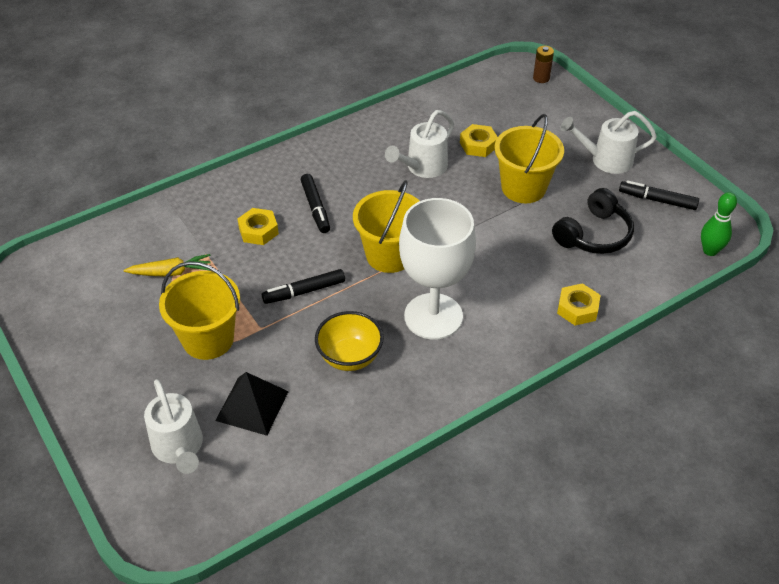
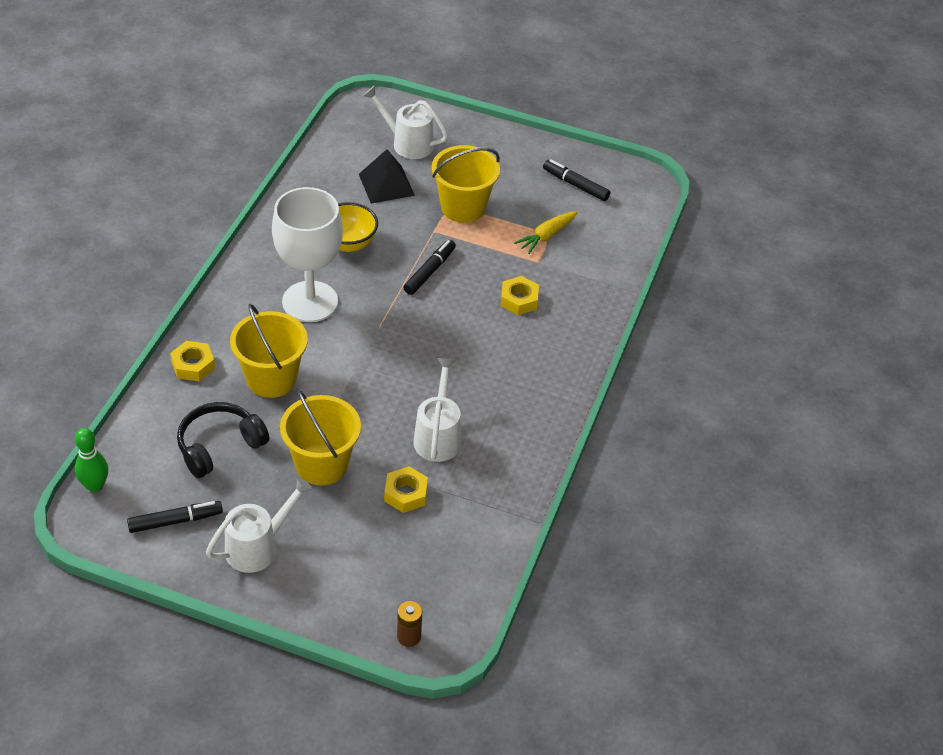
camera: 140 degrees right, 0 degrees up
(315, 208) = (494, 343): black marker -> black marker (575, 185)
(389, 255) = (389, 333): yellow bucket -> yellow bucket (271, 378)
(594, 234) = (219, 446): black headphones -> black headphones turned 45 degrees clockwise

